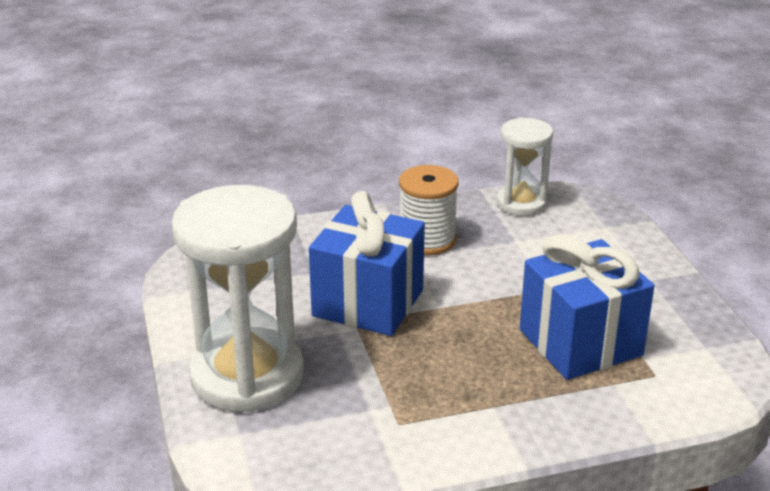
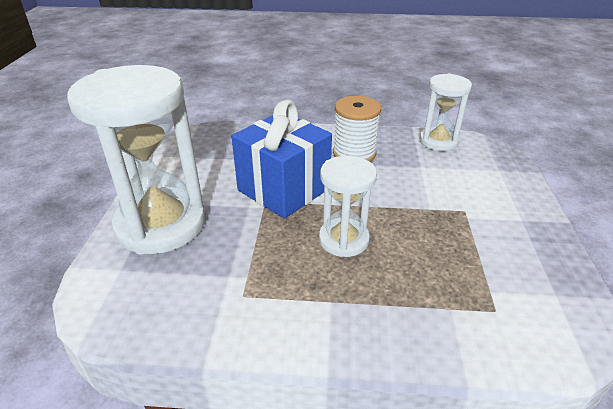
camera: 20 degrees right, 5 degrees up
(472, 343) = (343, 240): none -> white hourglass
(580, 343) = (436, 261): blue gift -> none

